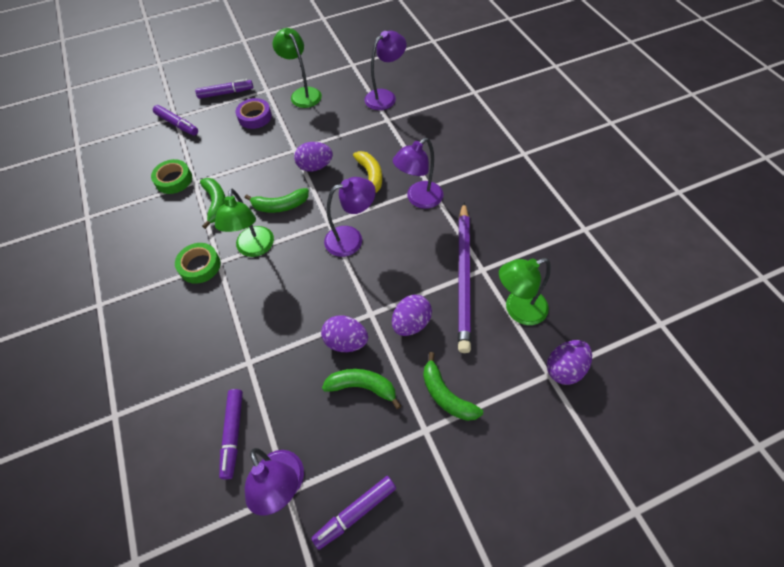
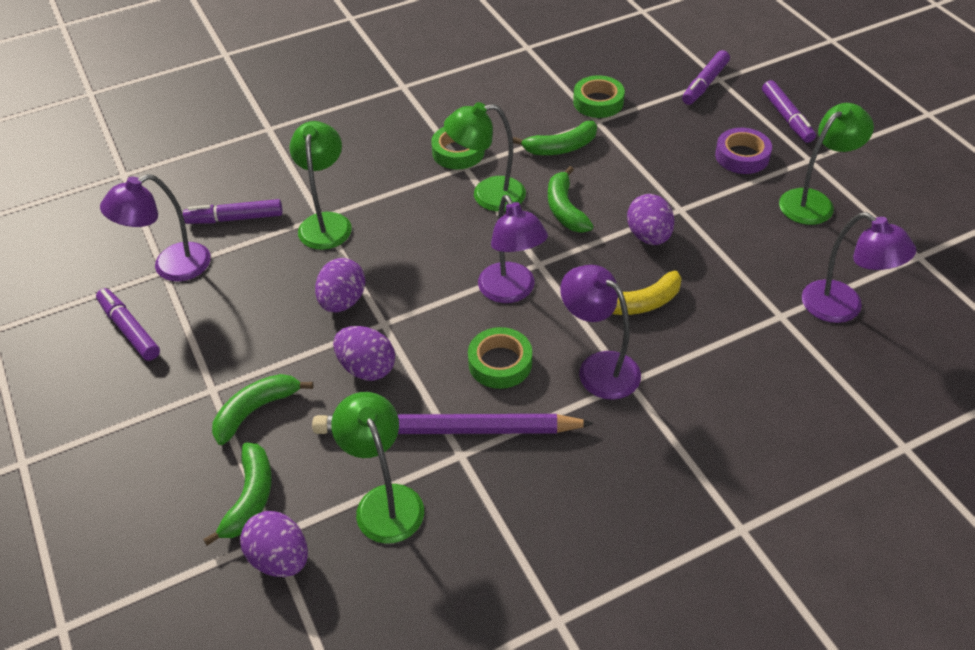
camera: 85 degrees right, 10 degrees down
(257, 358) = (326, 222): none -> green lamp
(362, 387) = (278, 323): green banana -> green banana (250, 498)
(412, 247) = (500, 363): none -> green tape

